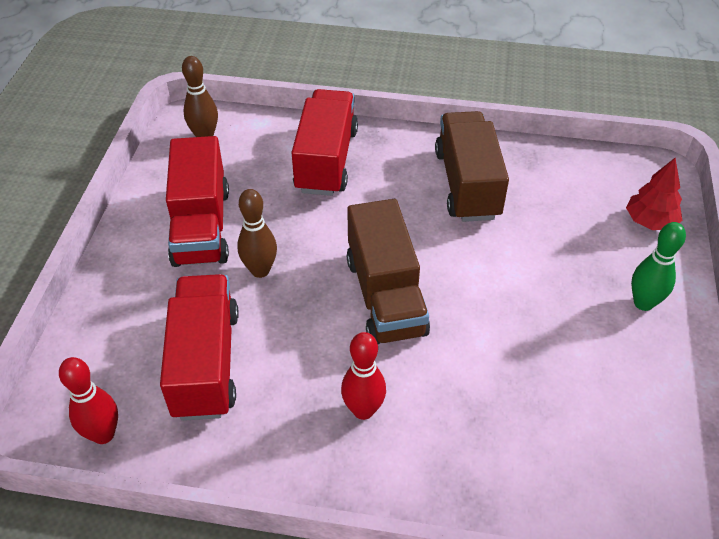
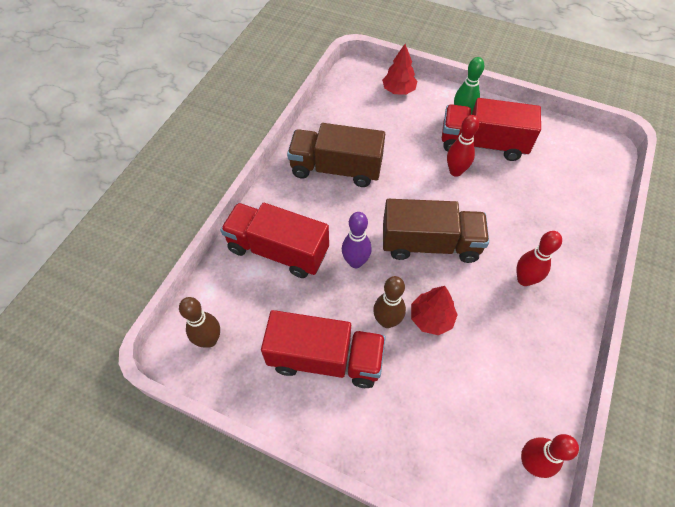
camera: 75 degrees left, 10 degrees up
(206, 363) = (472, 375): red truck -> red truck (482, 144)
(275, 312) = (431, 318): none -> red tree
(333, 228) = (355, 262): none -> purple bowling pin
(525, 308) = (455, 171): none -> red bowling pin

